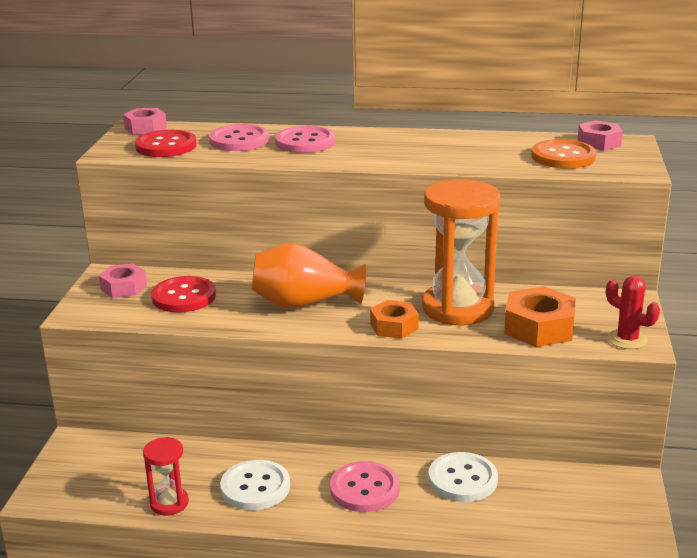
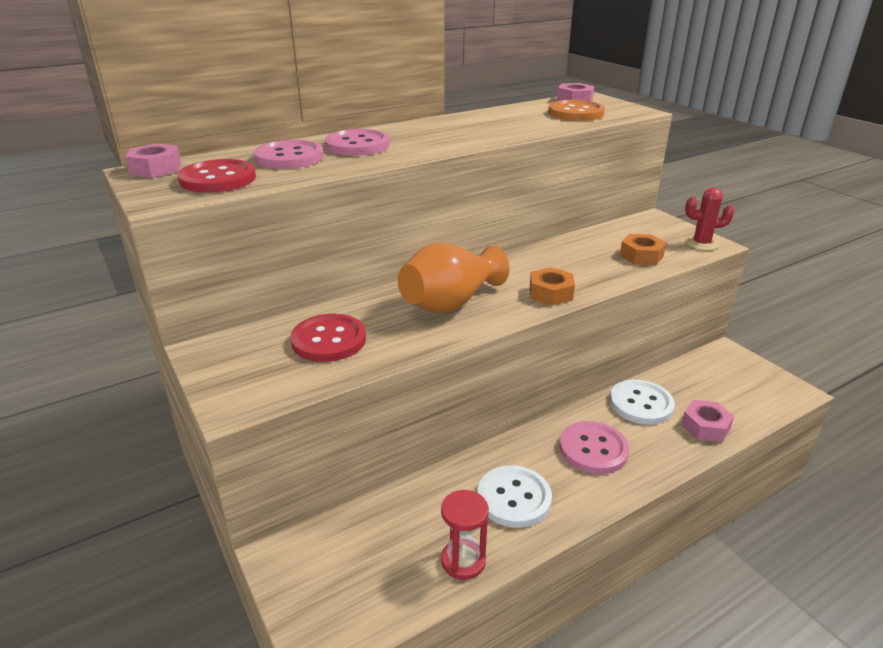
camera: 40 degrees left, 5 degrees up
(123, 287) = (247, 356): pink nut -> pink nut (705, 427)
(458, 308) = (568, 262): orange hourglass -> none
(539, 327) = (641, 256): orange nut -> orange nut, size x0.65

